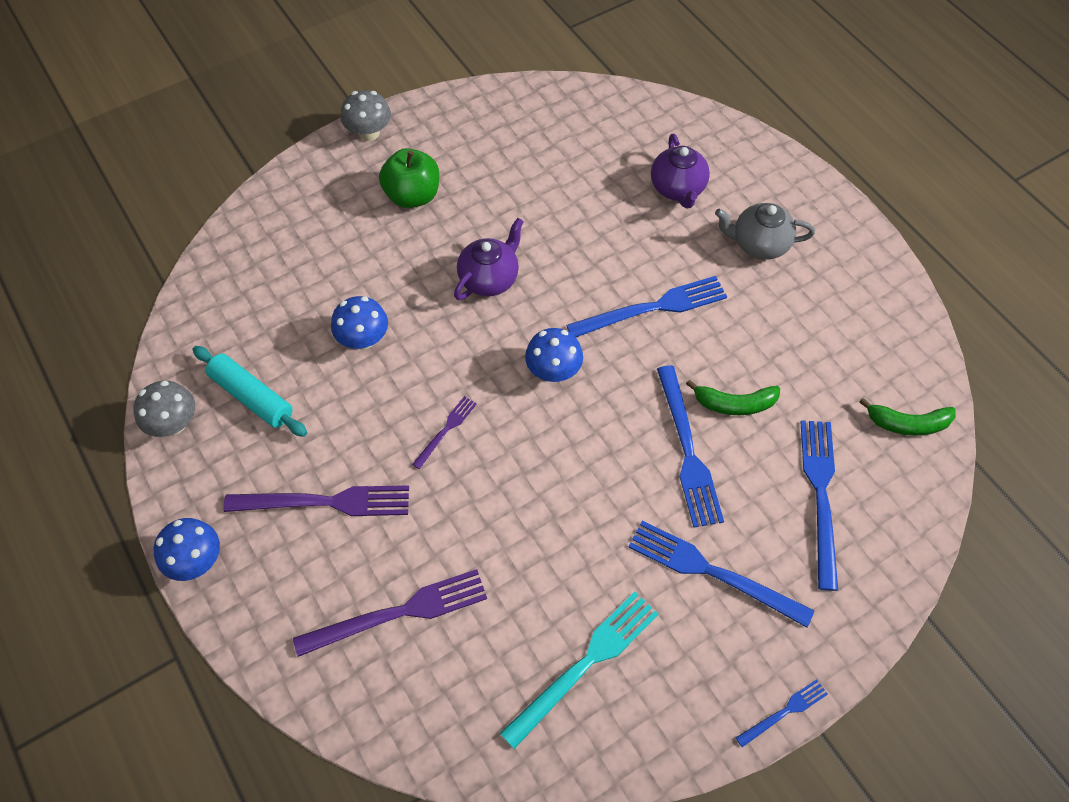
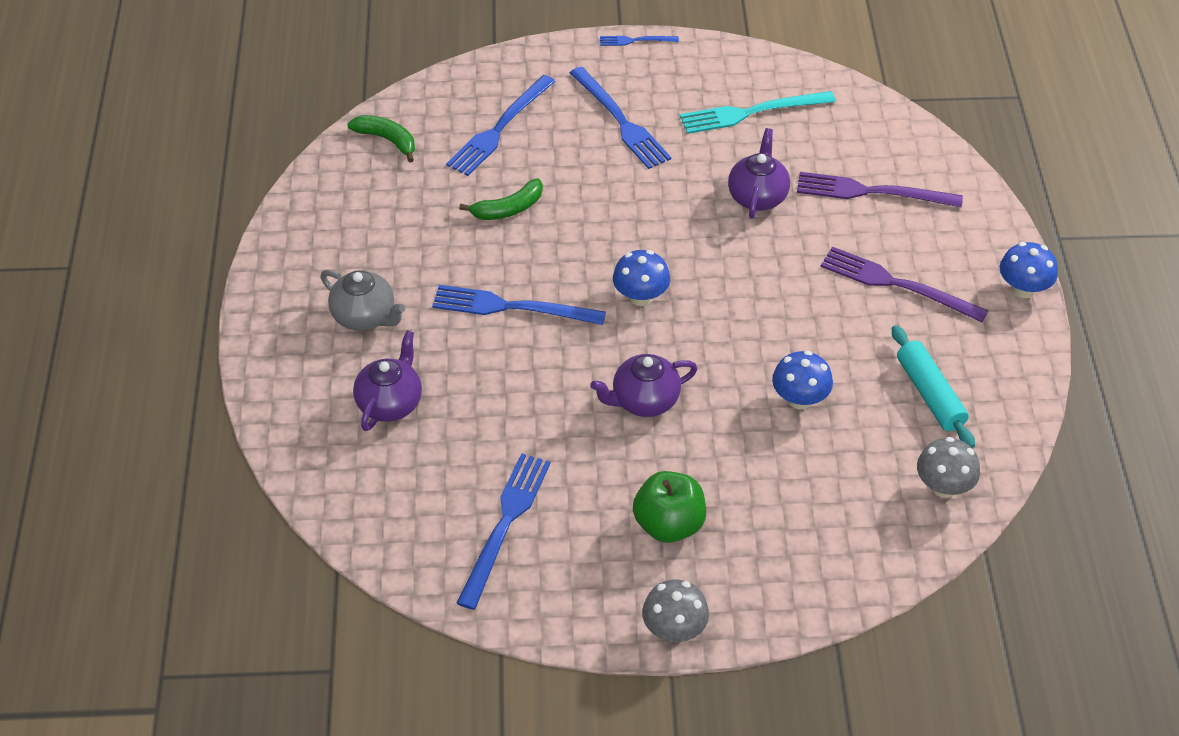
camera: 150 degrees left, 10 degrees down
(174, 423) = (1012, 402): grey mushroom -> grey mushroom (943, 486)
(446, 430) = (765, 292): purple fork -> none
(513, 543) = (757, 196): none -> purple teapot
(687, 450) = (575, 195): blue fork -> blue fork (505, 524)
(734, 404) = (508, 209): green banana -> green banana turned 120 degrees clockwise

